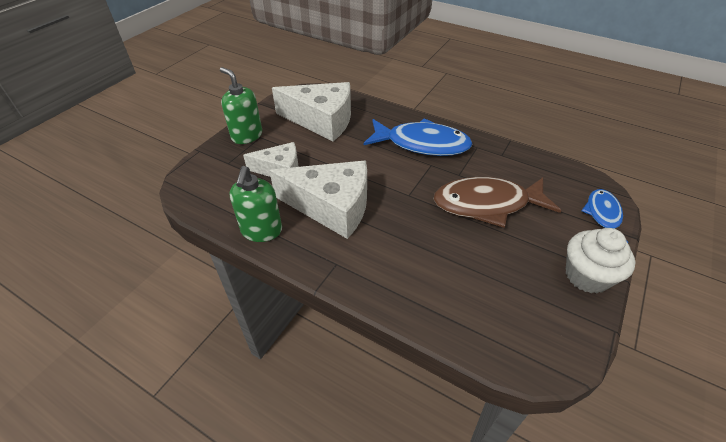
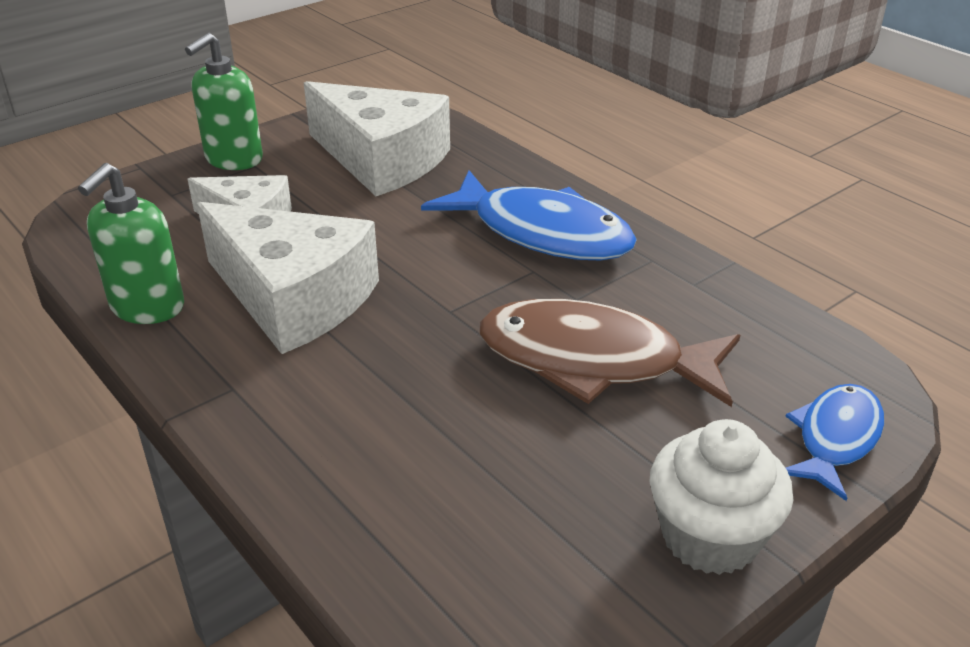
camera: 20 degrees right, 10 degrees down
(247, 136) = (233, 159): green soap dispenser -> green soap dispenser turned 120 degrees counterclockwise

